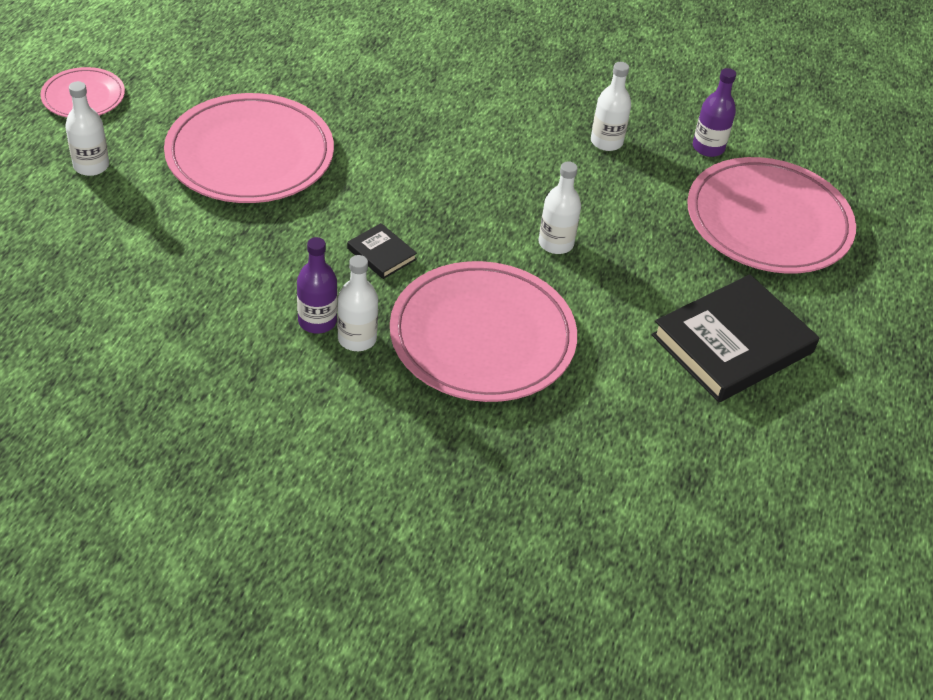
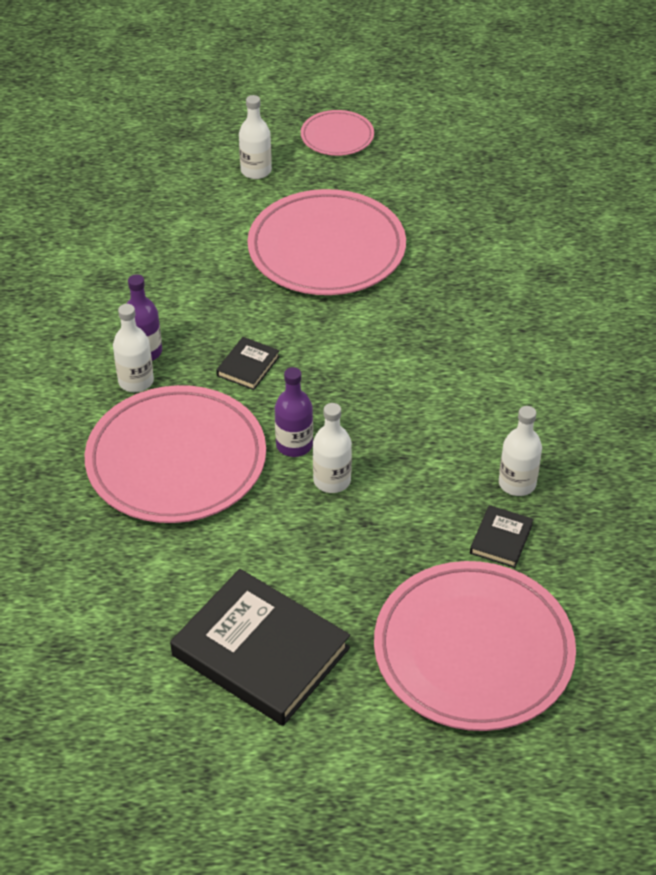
camera: 75 degrees right, 0 degrees up
(661, 170) = (501, 539): none -> black book
(708, 148) = (569, 572): purple bottle -> purple bottle (294, 445)

